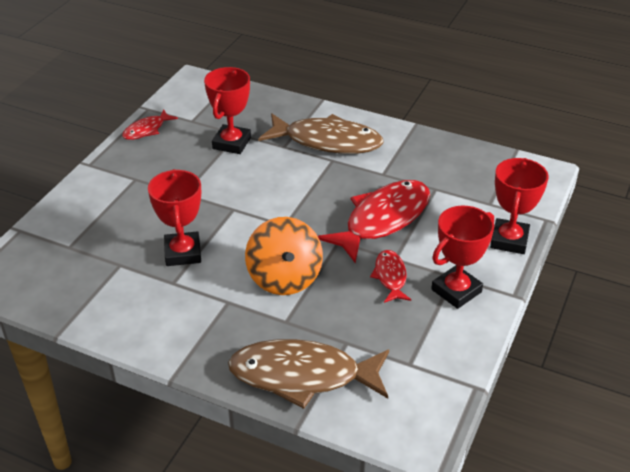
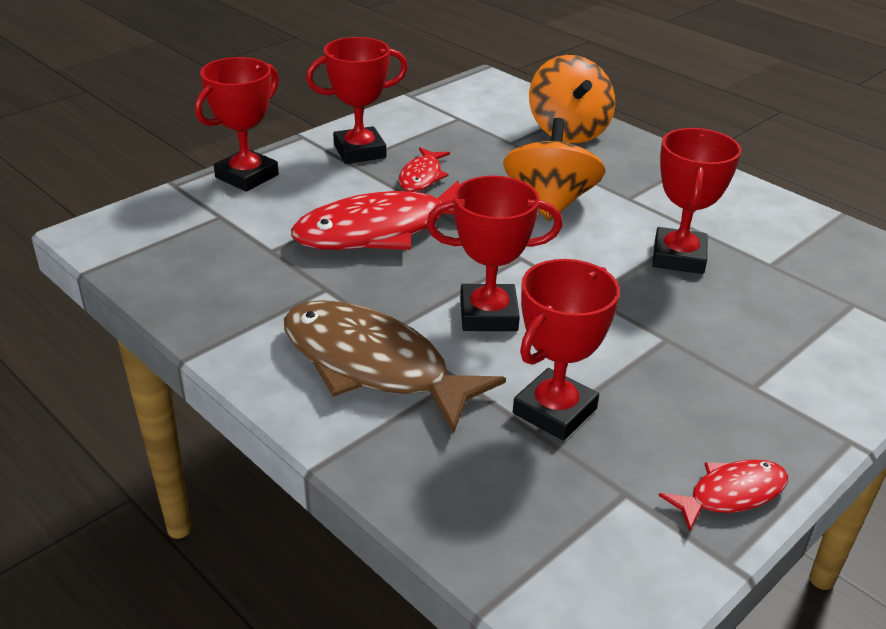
camera: 160 degrees left, 5 degrees down
(285, 181) = (488, 315): none -> red trophy
(303, 376) = (568, 131): brown fish -> orange spinning top

